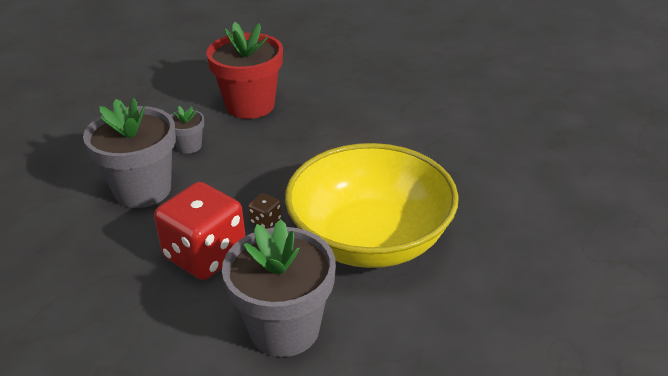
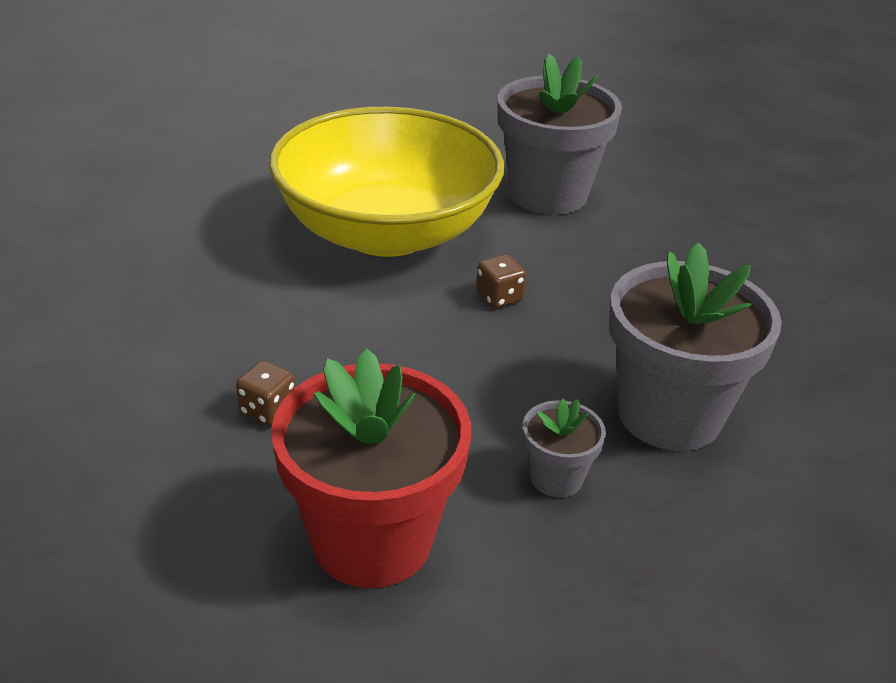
camera: 155 degrees left, 0 degrees up
(205, 255) = (602, 286): red dice -> none
(331, 127) = (268, 410): none -> brown dice

